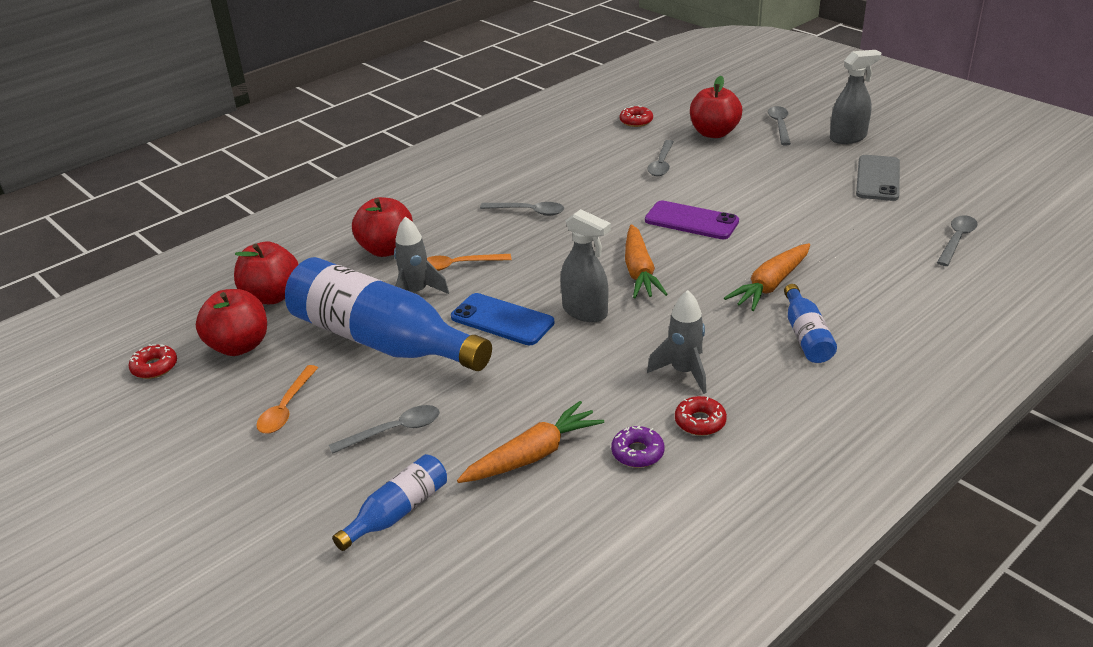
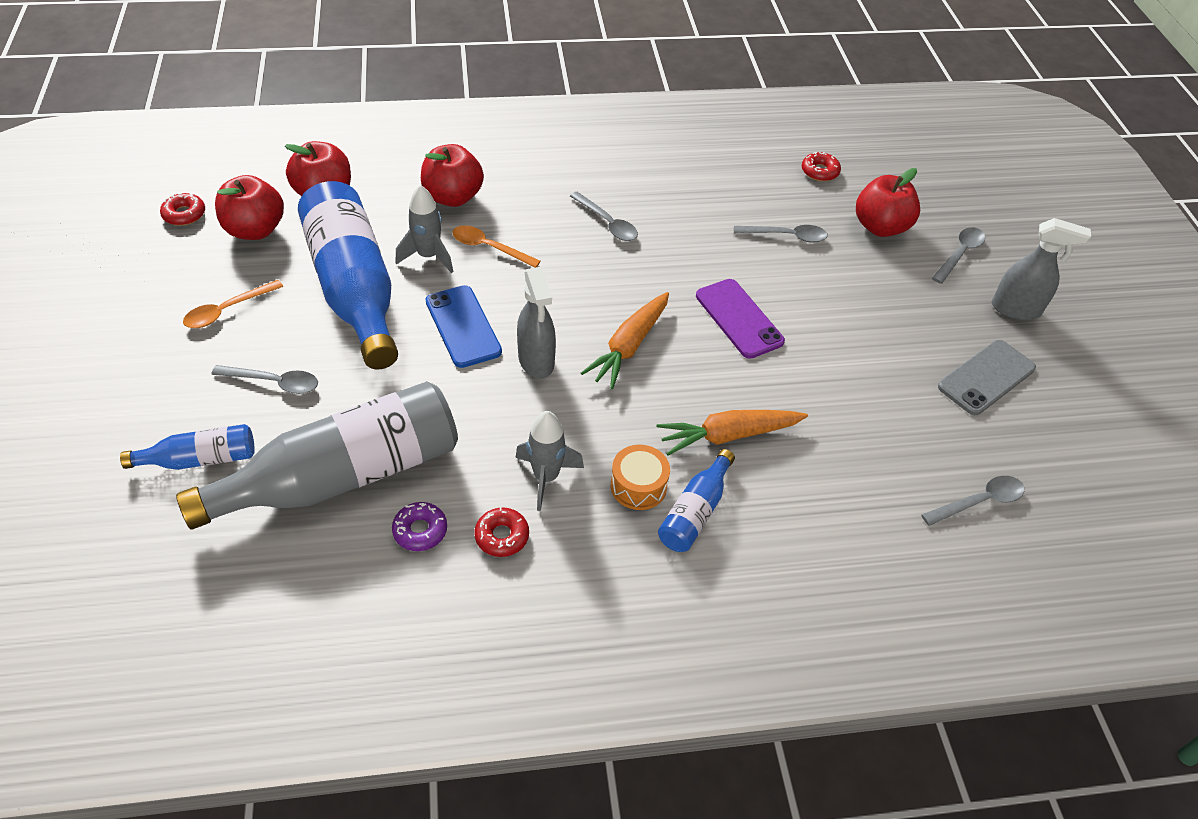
camera: 30 degrees right, 15 degrees up
(532, 455) = (342, 476): orange carrot -> grey bottle
(661, 164) = (786, 236): grey spoon -> grey spoon turned 135 degrees counterclockwise
(751, 342) = (638, 486): none -> orange drum

